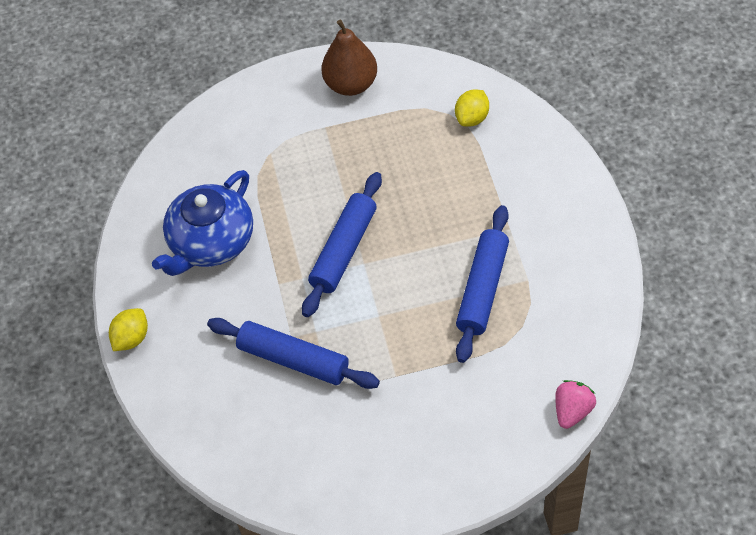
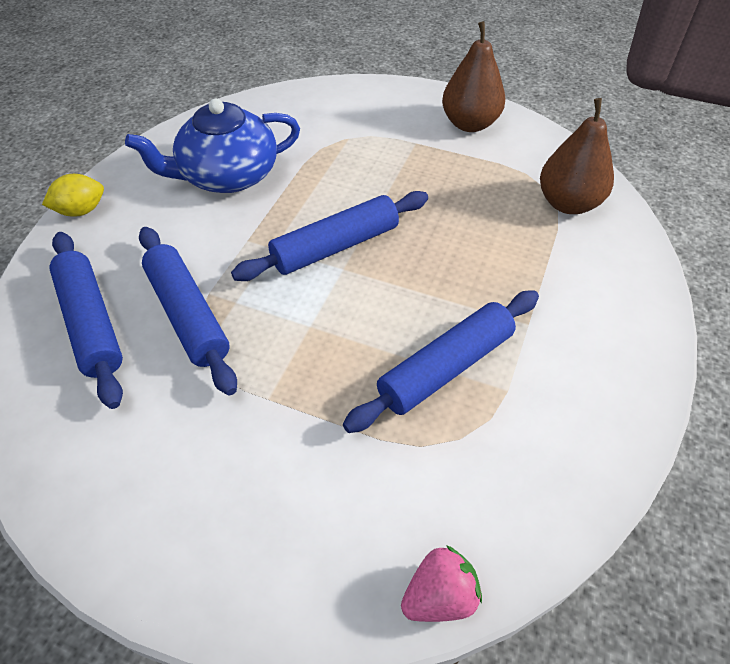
camera: 30 degrees right, 5 degrees down
(236, 406) = (91, 323): none -> blue rolling pin
(472, 118) = (568, 203): yellow lemon -> brown pear

